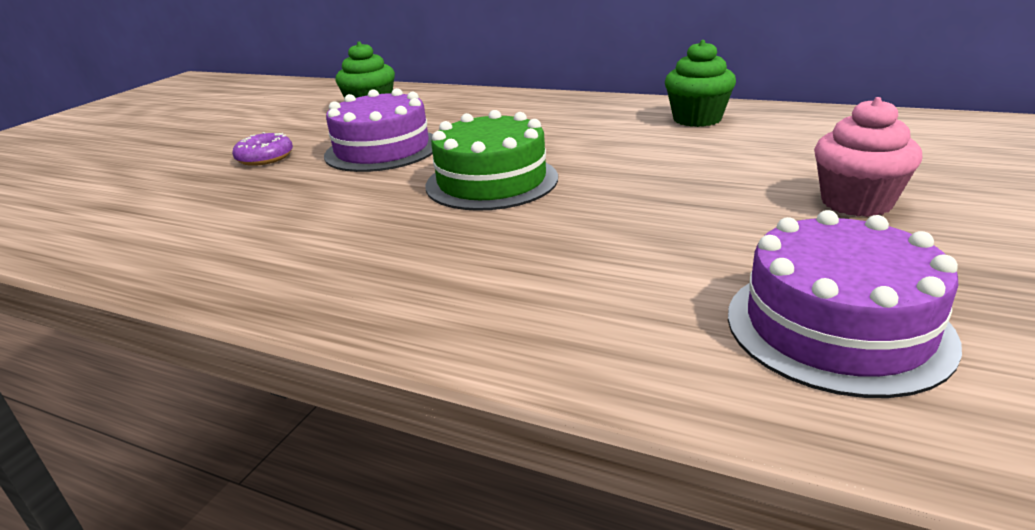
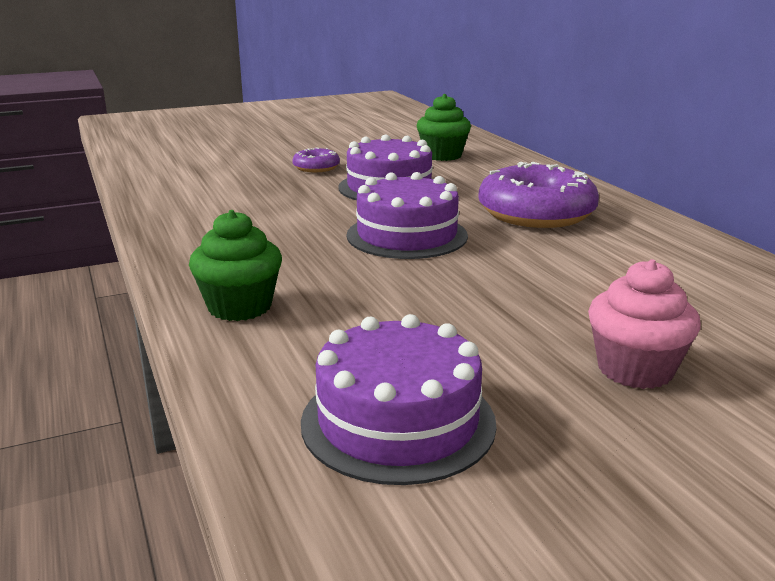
camera: 40 degrees right, 5 degrees down
(492, 181) = (407, 235): green cake -> purple cake
(550, 126) = (536, 213): none -> purple donut
(697, 119) = (674, 253): green cupcake -> green cupcake (240, 307)

